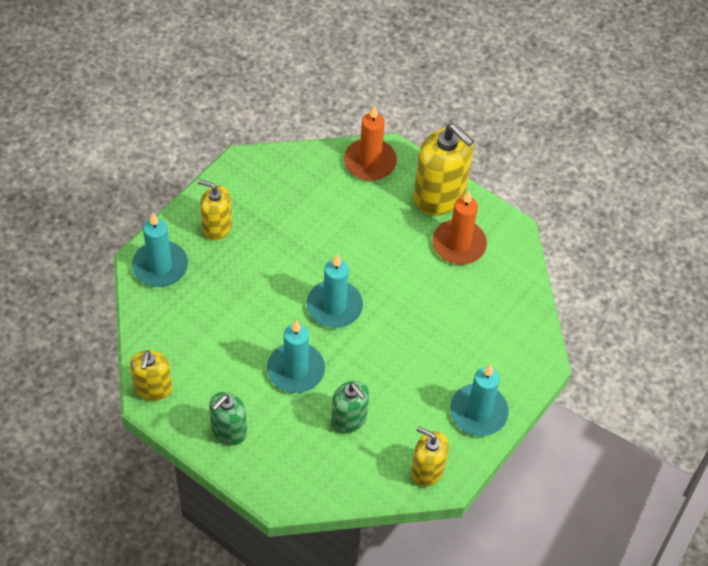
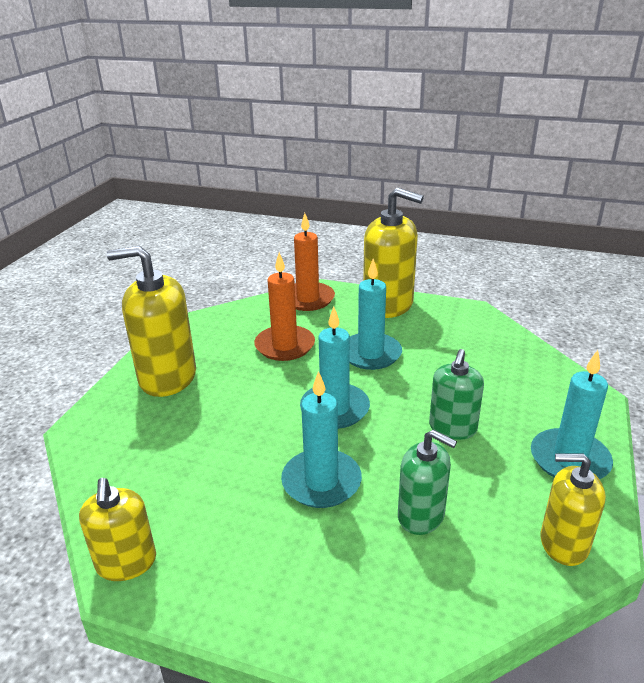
camera: 15 degrees left, 25 degrees down
(160, 266) = (106, 427): turquoise candle -> turquoise candle (370, 354)
(217, 227) = (167, 377): yellow soap dispenser -> yellow soap dispenser, size x1.66
(229, 430) = (260, 584): green soap dispenser -> green soap dispenser (452, 428)
(459, 244) = (432, 331): orange candle -> orange candle (285, 346)

